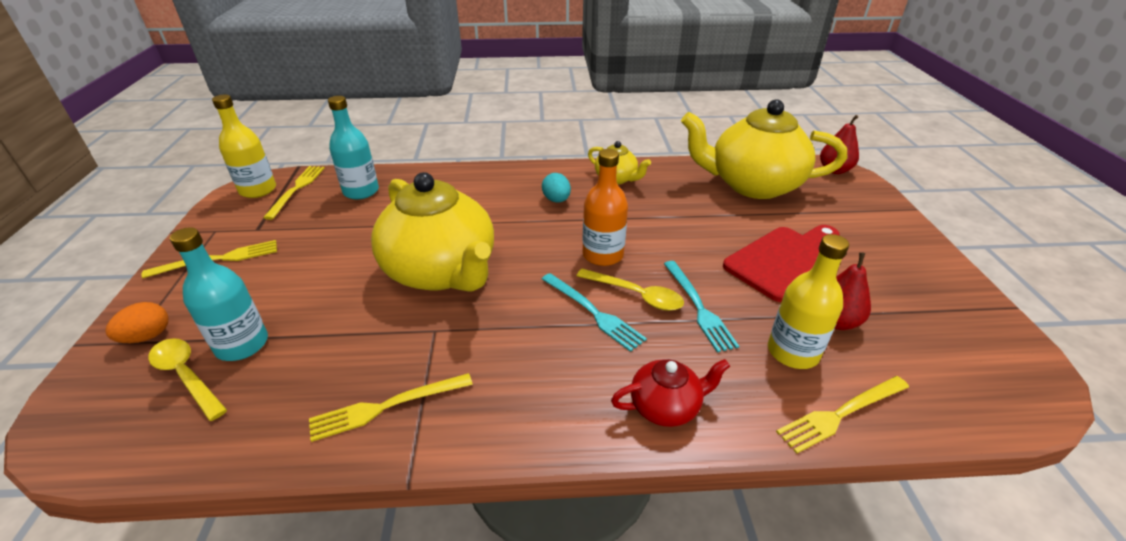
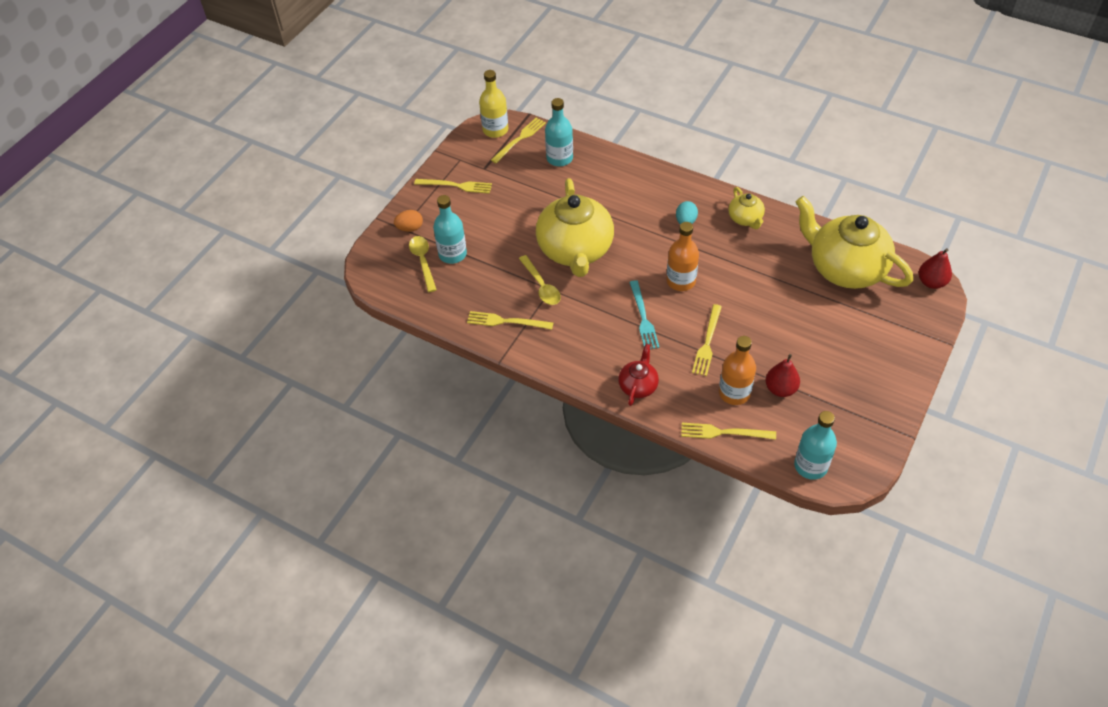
camera: 35 degrees right, 15 degrees up
(636, 295) = (677, 318): yellow spoon -> yellow spoon (541, 286)
(666, 406) = (638, 386): red teapot -> red teapot turned 90 degrees counterclockwise
(698, 307) = (707, 342): turquoise fork -> yellow fork
(785, 261) = (796, 338): red cutting board -> none
(792, 352) = (734, 393): yellow bottle -> orange bottle
(985, 401) = (810, 466): none -> turquoise bottle

